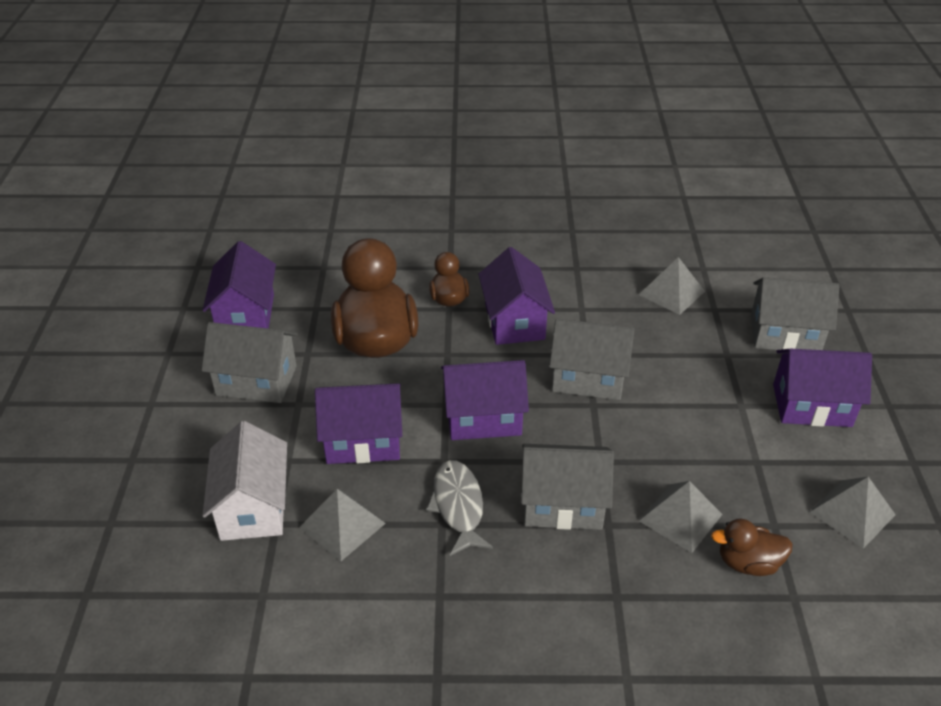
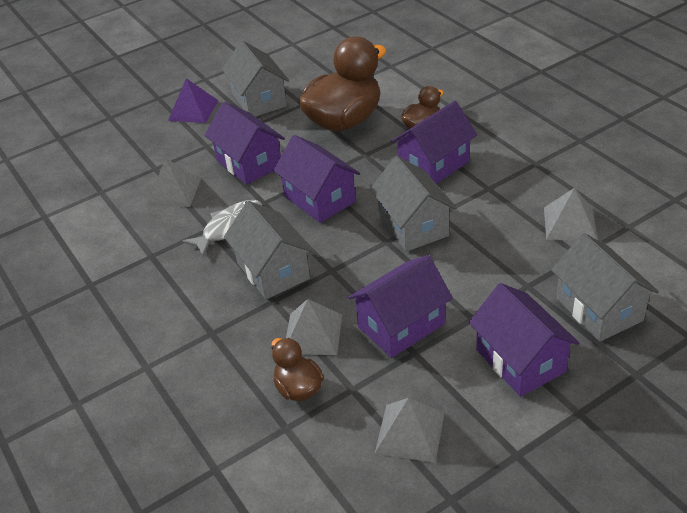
camera: 60 degrees right, 0 degrees up
(202, 440) = (193, 110): none -> purple pyramid
(246, 315) = (311, 65): purple house -> purple house (401, 325)
(253, 507) = (160, 154): white house -> none

